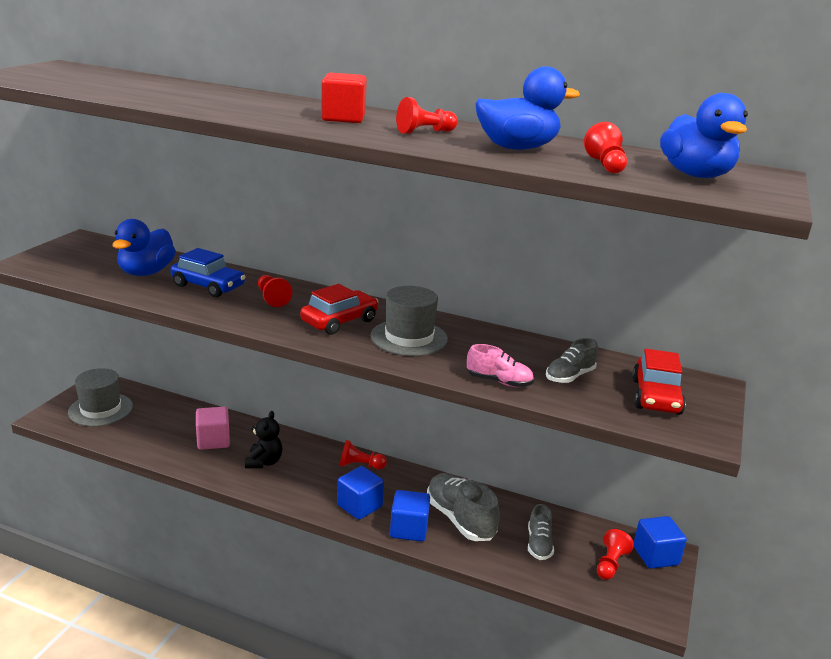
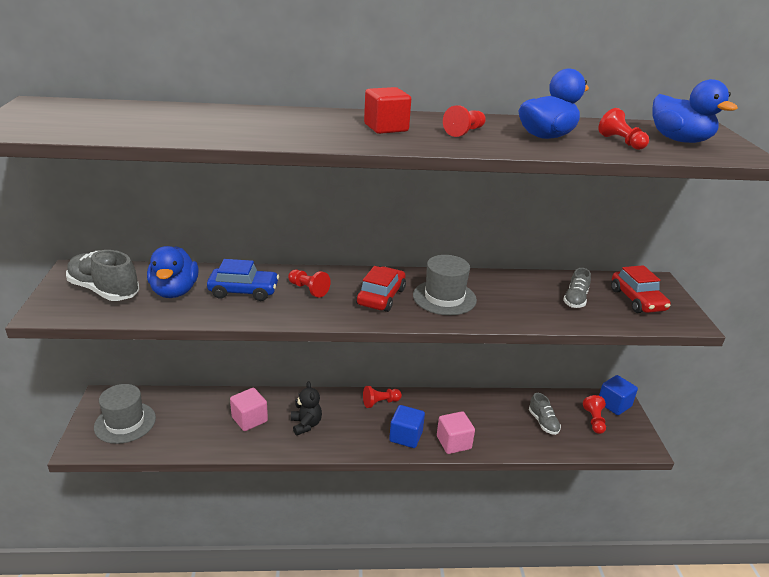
camera: 25 degrees left, 5 degrees up
(409, 529) = (453, 442): blue cube -> pink cube
(460, 519) = (480, 422): grey shoe -> grey shoe (104, 290)
(499, 382) = (539, 318): pink shoe -> none

